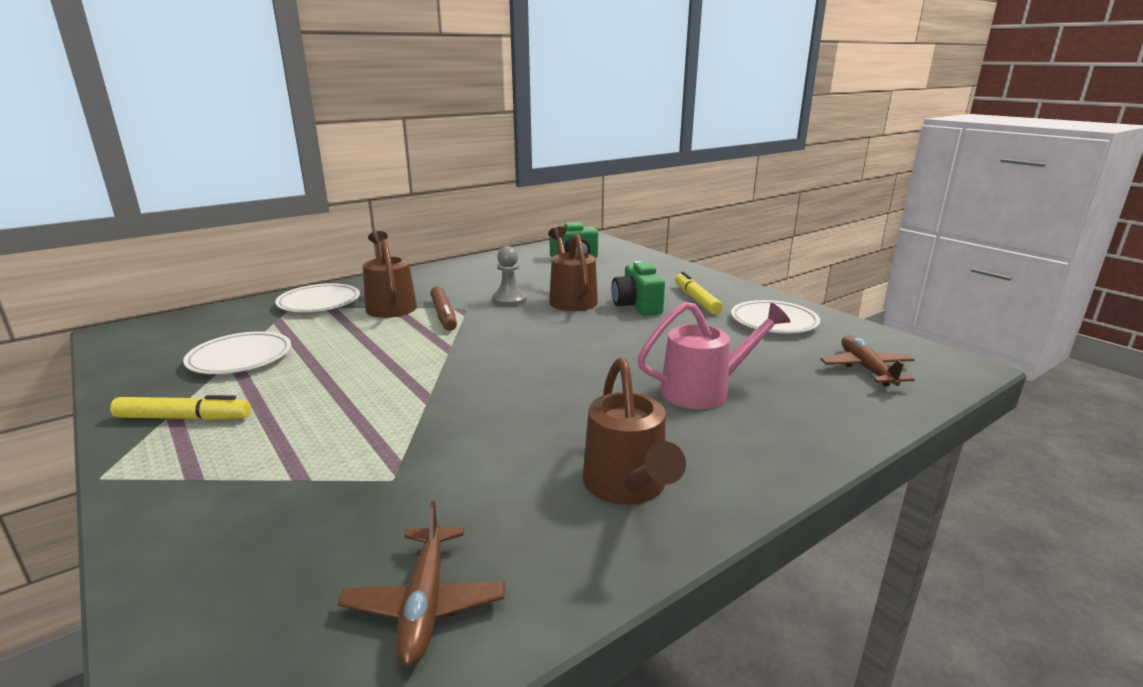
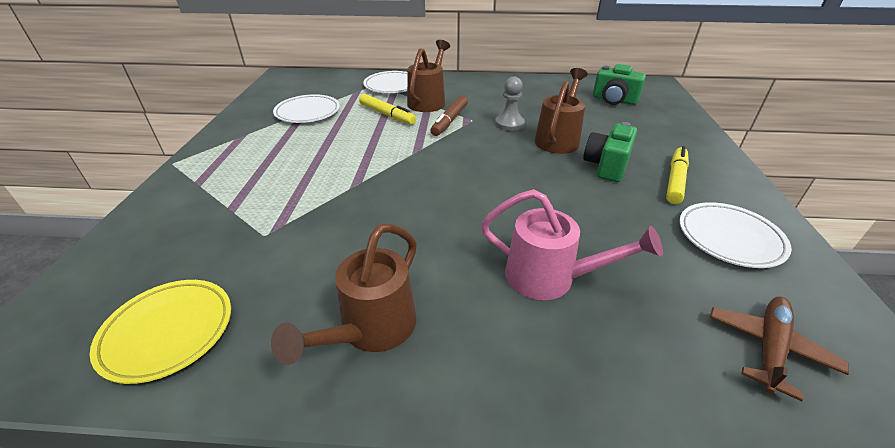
camera: 40 degrees right, 15 degrees up
(184, 418) = (239, 142): yellow marker -> yellow marker (387, 115)
(425, 603) = (168, 332): brown plane -> yellow plate

